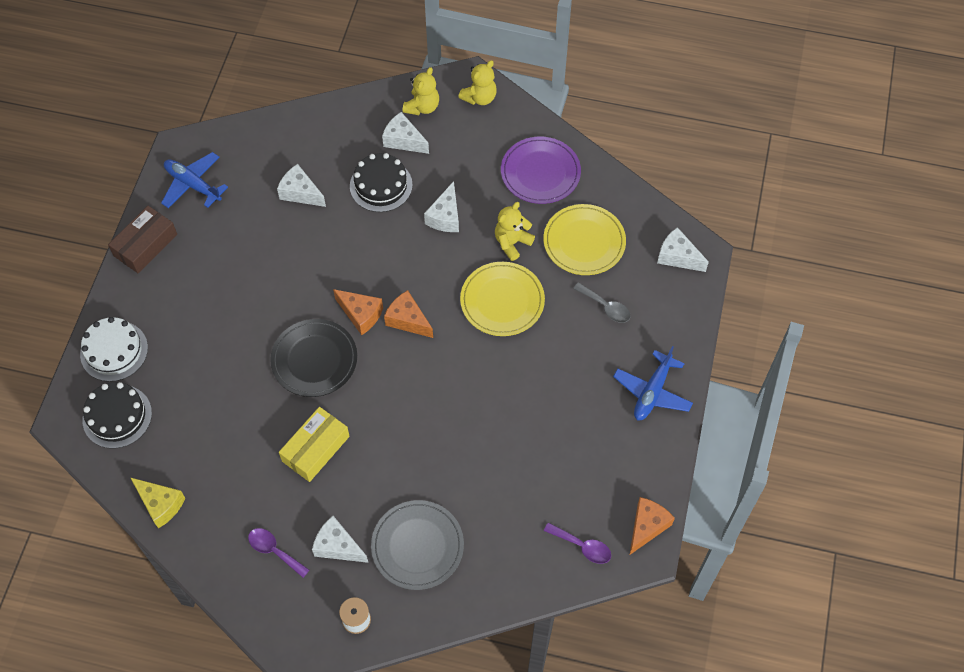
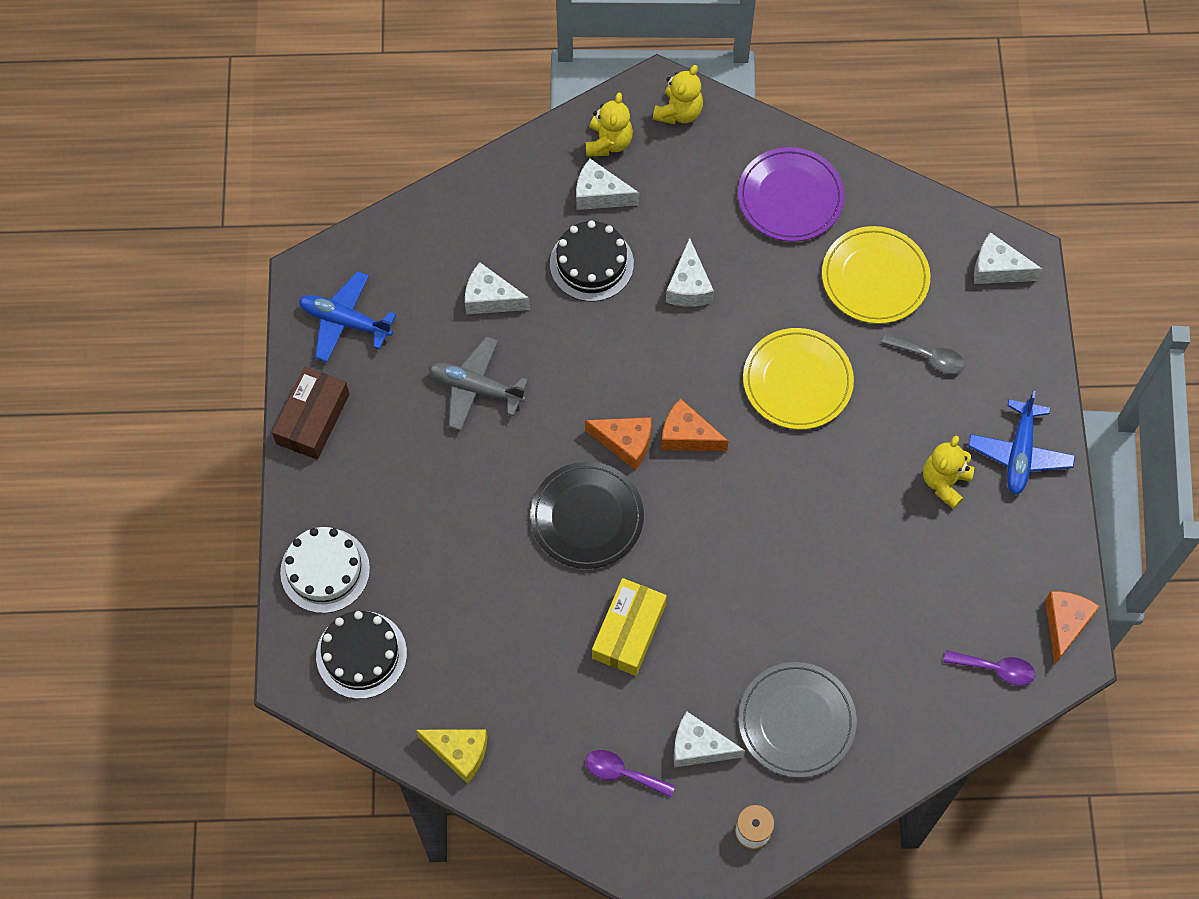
camera: 15 degrees left, 5 degrees up
(267, 251) = (476, 388): none -> grey plane
(512, 243) = (785, 301): yellow teddy bear -> yellow teddy bear (944, 482)

